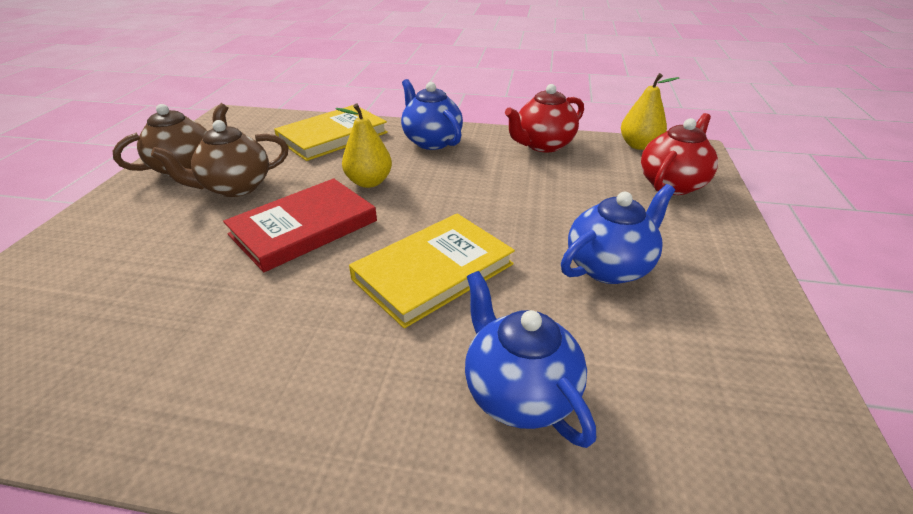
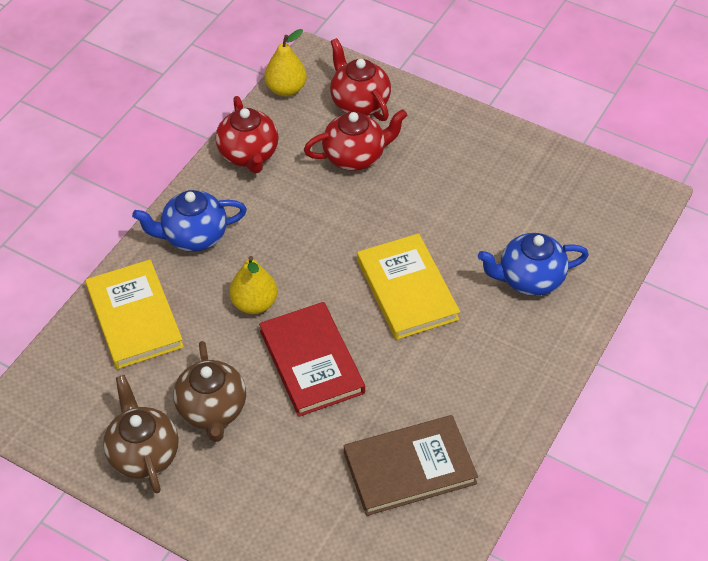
camera: 70 degrees left, 15 degrees up
(142, 336) = (409, 467): none -> brown book
(598, 196) = (355, 156): none -> red teapot
(609, 267) = (443, 191): blue teapot -> none

